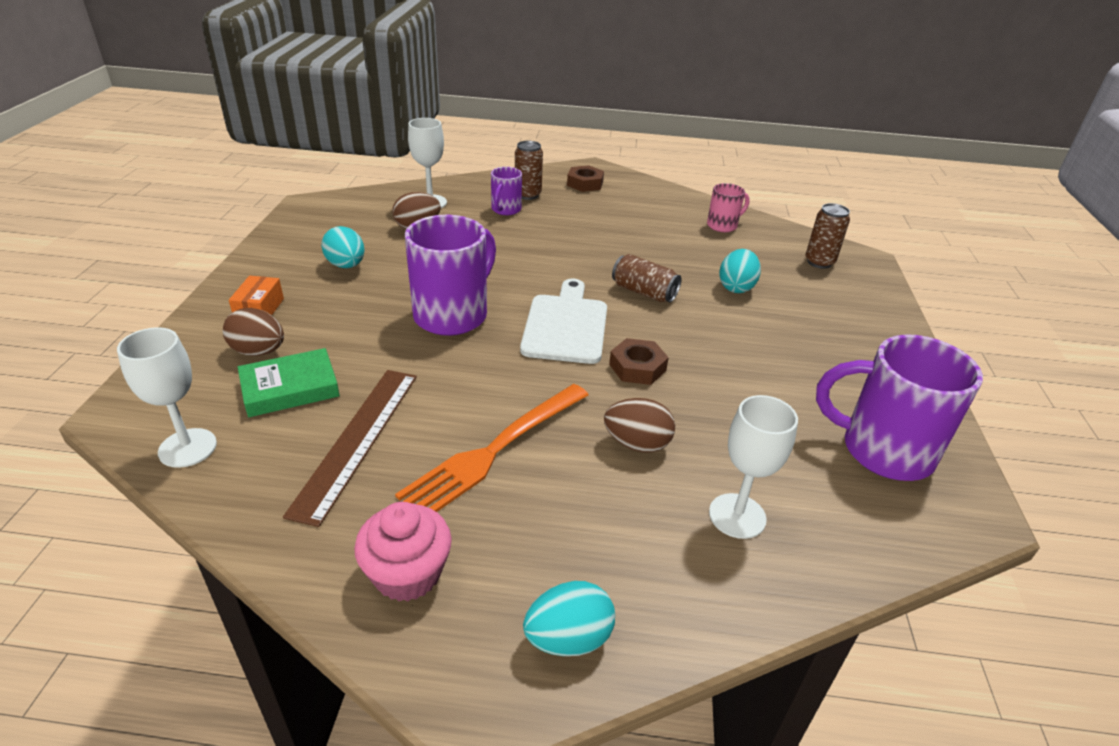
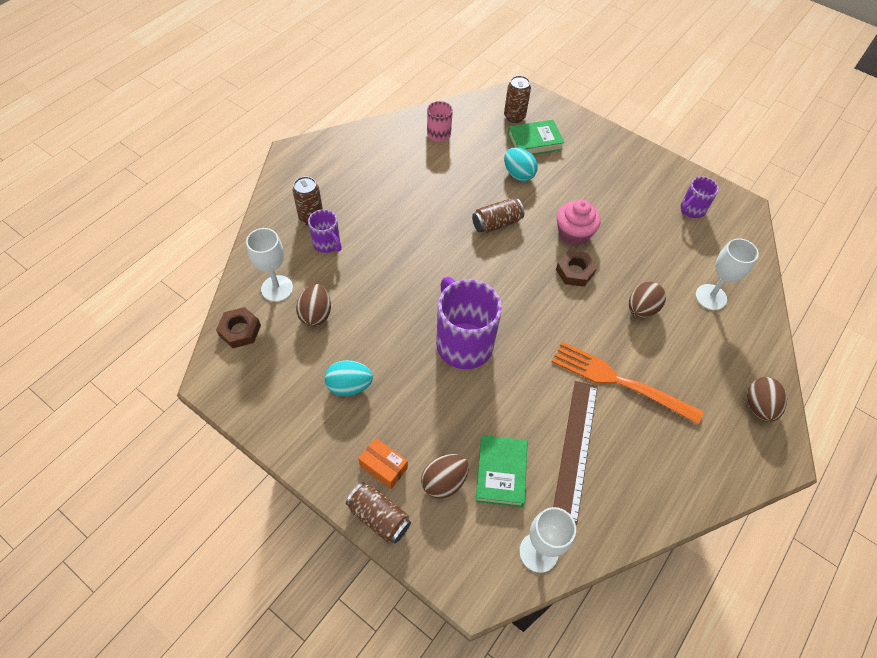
camera: 60 degrees left, 20 degrees up
(197, 323) = (379, 517): none -> brown can
(357, 440) = (575, 449): brown ruler -> brown ruler turned 60 degrees clockwise
(407, 573) = (695, 460): pink cupcake -> pink cupcake (573, 233)
(493, 452) = (618, 381): orange fork -> orange fork turned 135 degrees clockwise
(566, 325) = (511, 285): white cutting board -> none
(568, 638) = (758, 406): turquoise egg -> brown egg
(585, 183) = (318, 173): brown nut -> brown nut (240, 330)
(803, 285) = (534, 141): none -> green book
(883, 450) = (691, 210): purple mug -> purple mug, size x0.52

